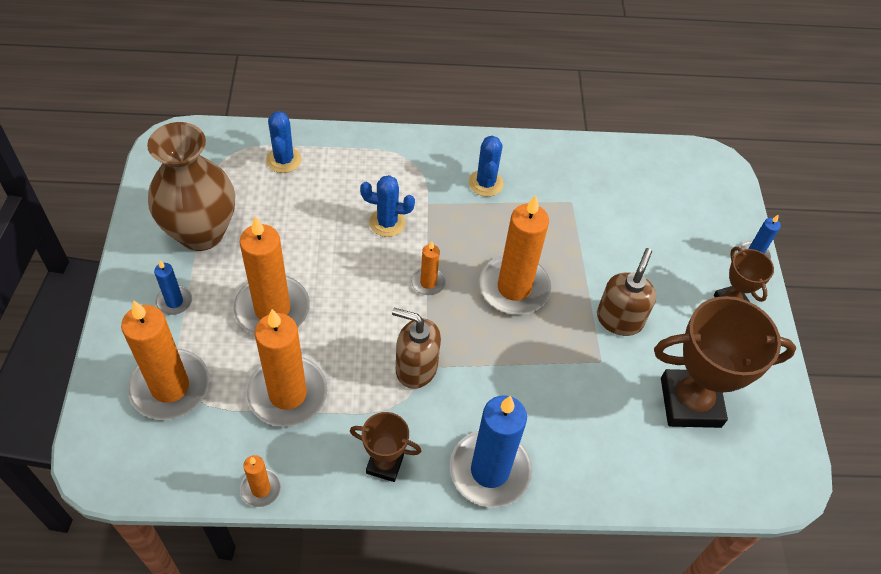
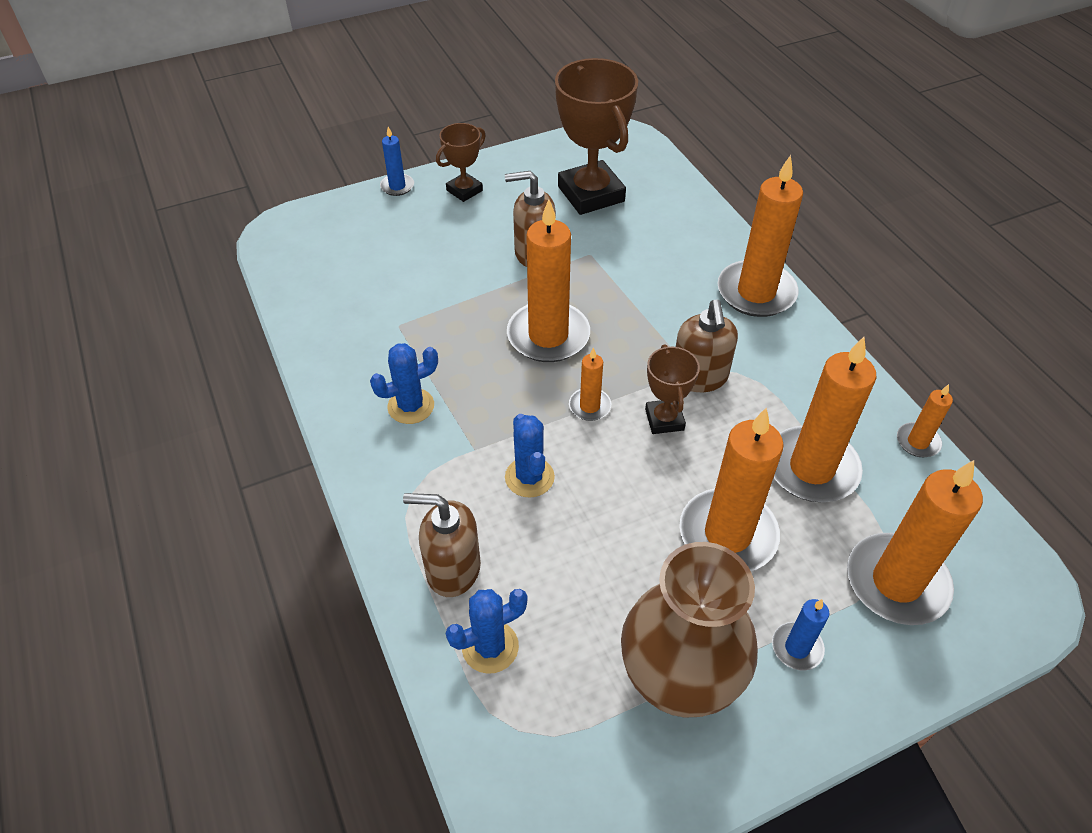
camera: 110 degrees left, 5 degrees down
(344, 161) = (452, 569): none -> brown soap dispenser
(385, 464) = (813, 362): brown trophy -> brown trophy (664, 419)
(490, 470) = (756, 292): blue candle -> orange candle

